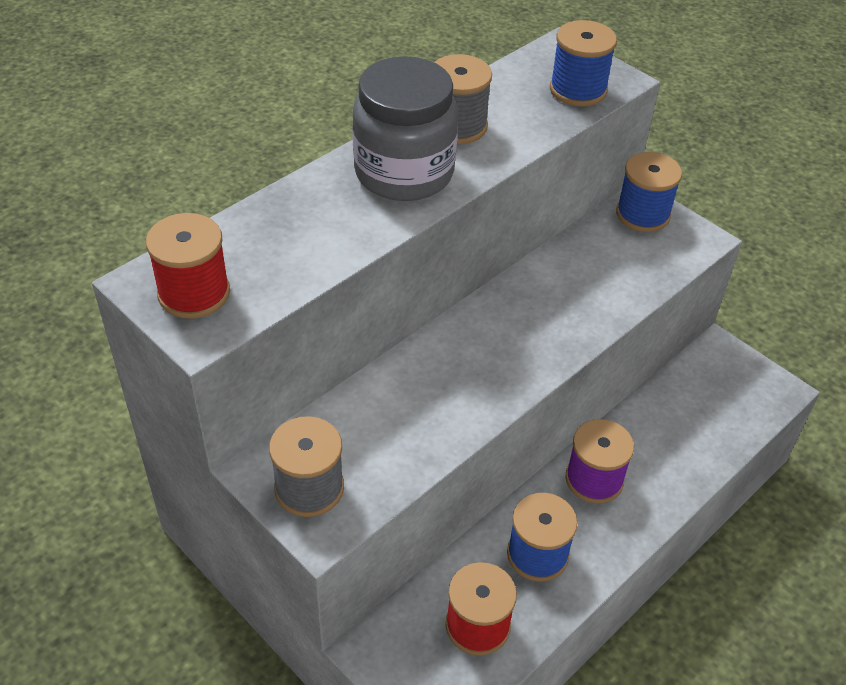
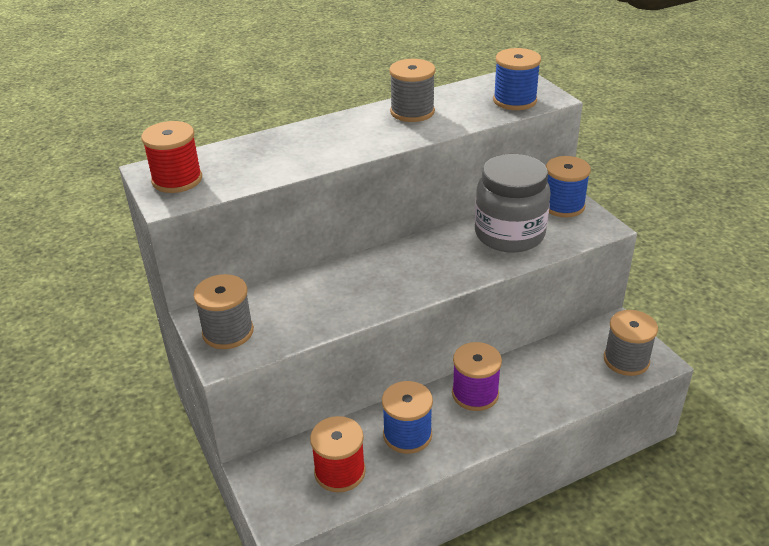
camera: 20 degrees right, 10 degrees down
(404, 173) = (358, 133): grey jar -> grey jar (509, 234)
(745, 396) = (626, 360): none -> grey spool

